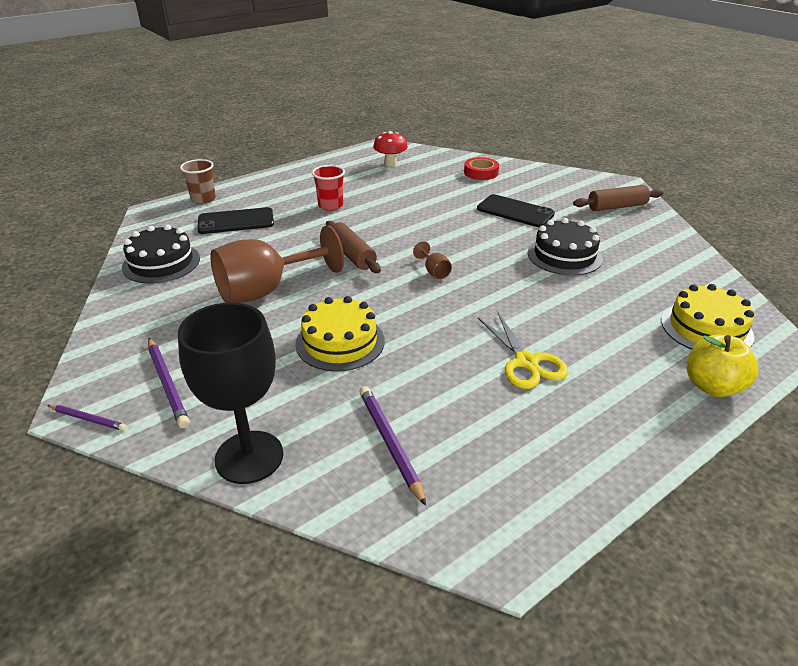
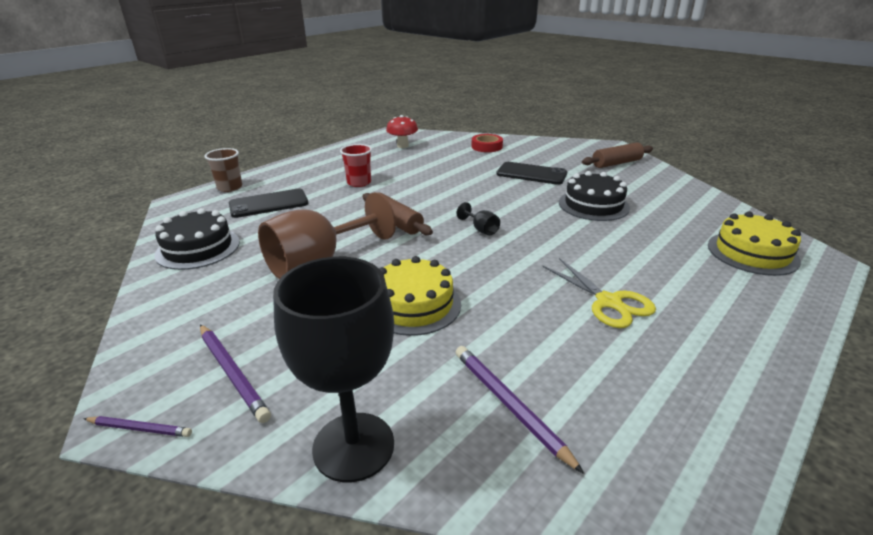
camera: 10 degrees left, 5 degrees down
(434, 271) = (481, 229): brown goblet -> black goblet
(712, 386) = (791, 303): yellow apple -> none

